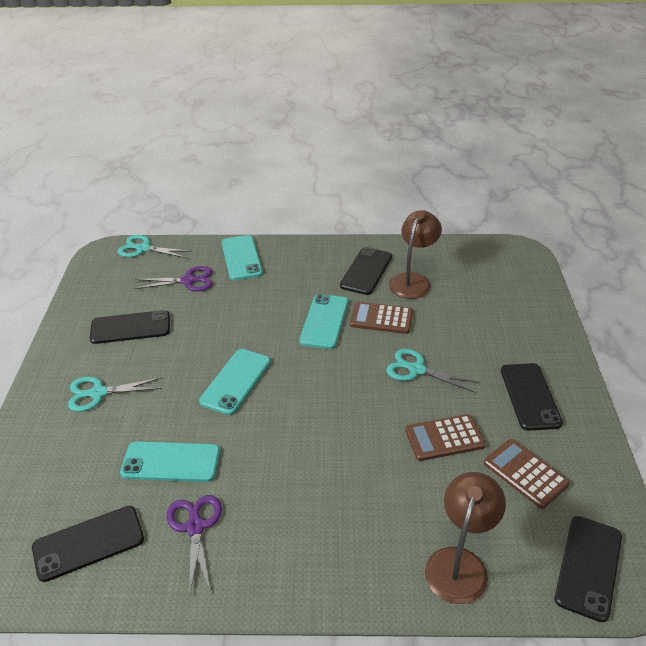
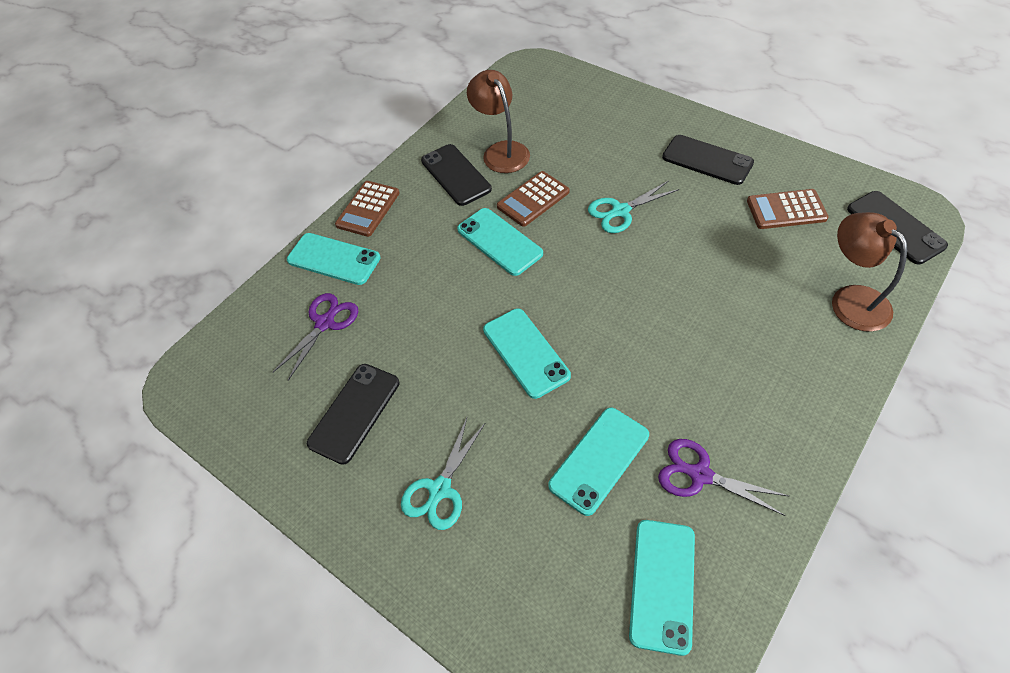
camera: 50 degrees left, 15 degrees up
(88, 543) = (662, 584): black phone -> turquoise phone
(143, 249) = (219, 341): turquoise scissors -> none
(444, 438) = (715, 237): brown calculator -> brown calculator (368, 209)

